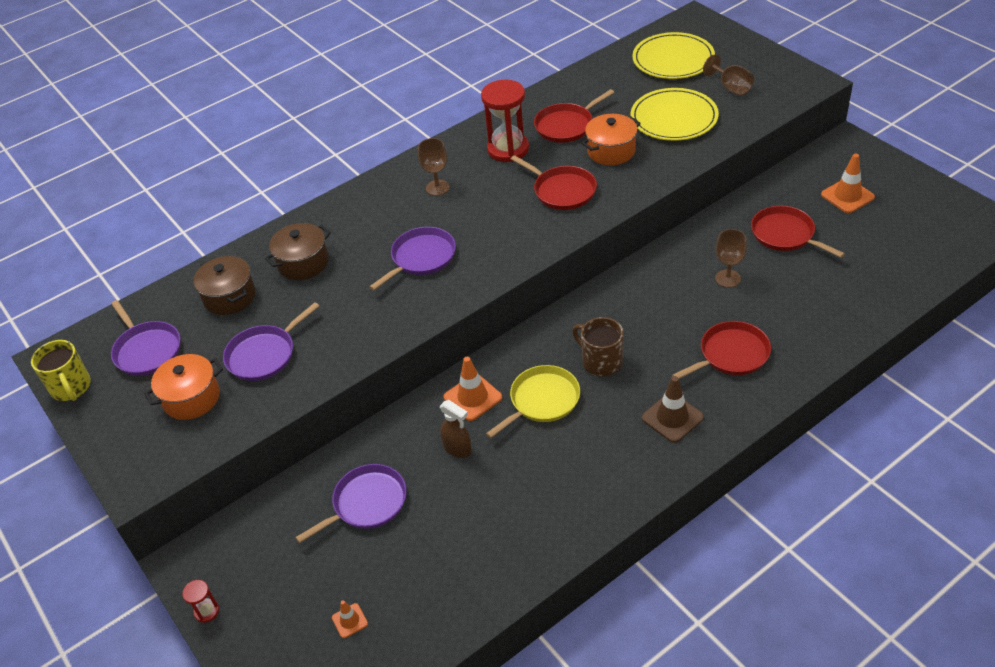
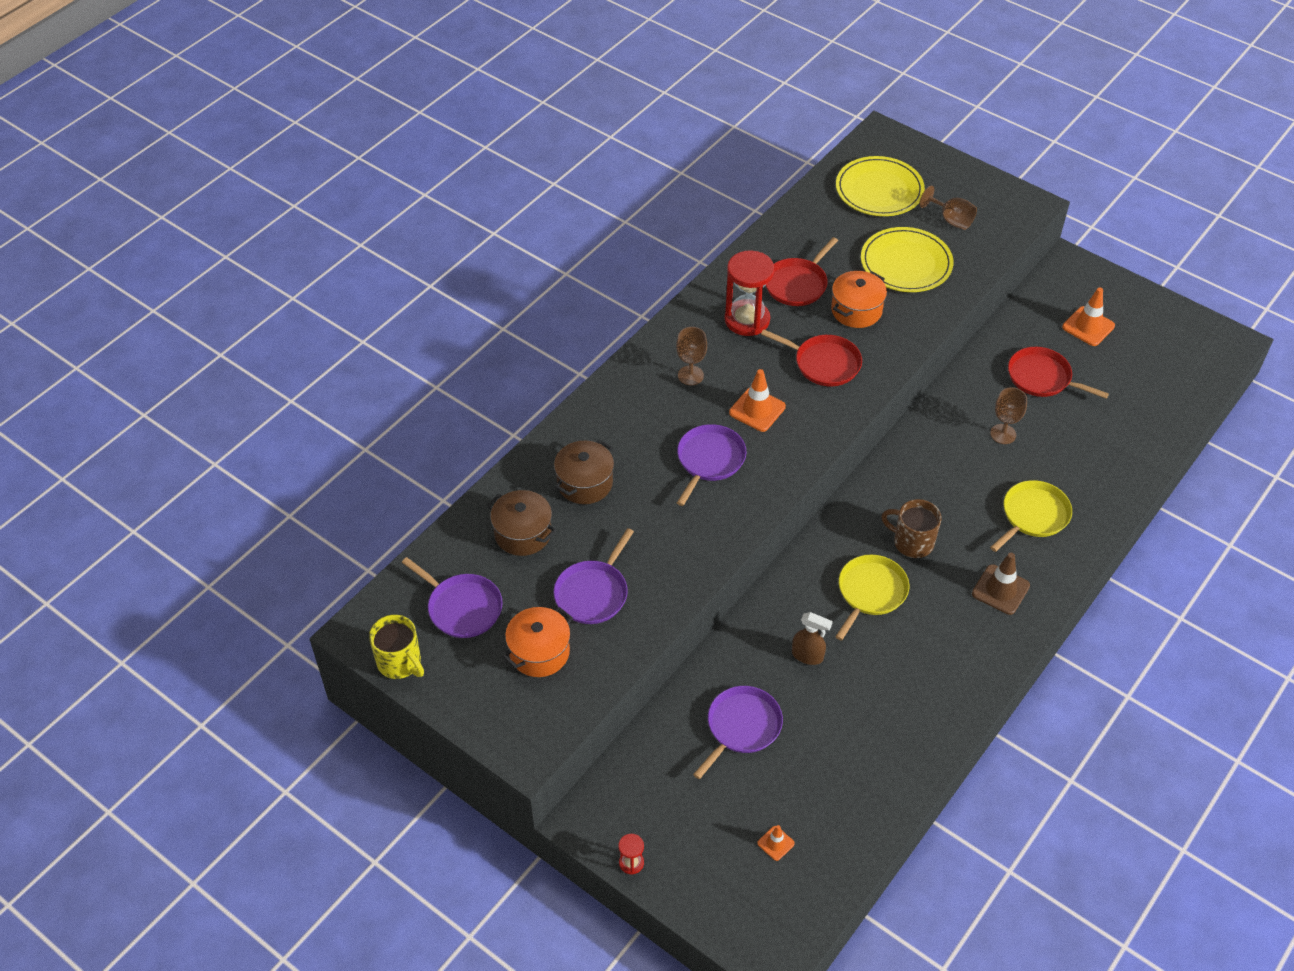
camera: 20 degrees left, 5 degrees up
(473, 397) = (800, 600): orange traffic cone -> orange traffic cone (757, 410)
(731, 354) = (1033, 515): red pan -> yellow pan

